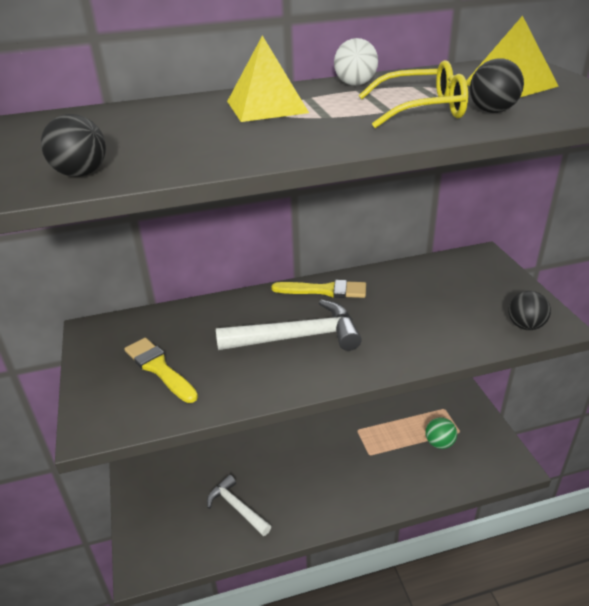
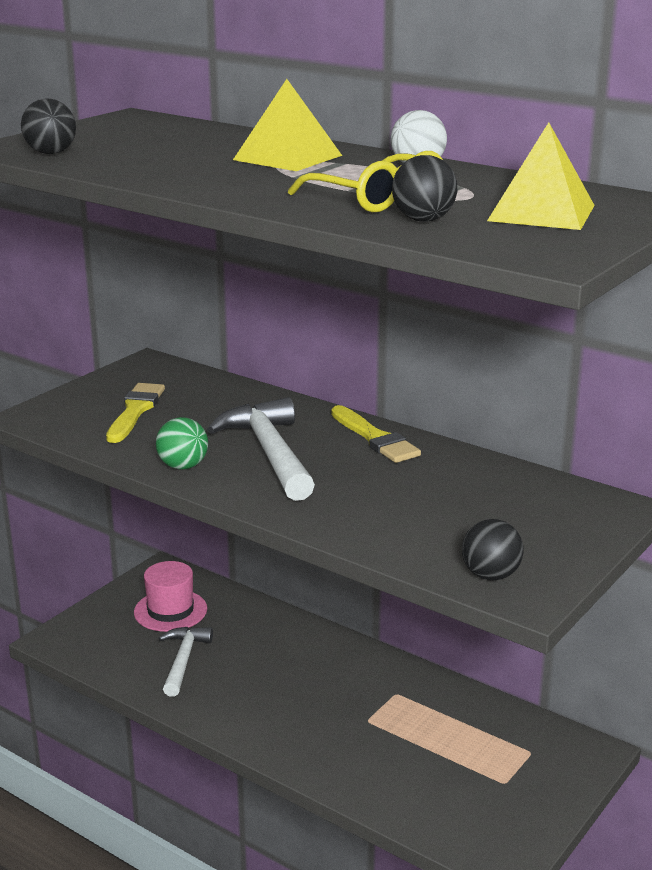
camera: 50 degrees right, 10 degrees down
(179, 485) = (170, 610): none -> pink hat
(297, 337) = (270, 453): white hammer -> white hammer turned 150 degrees counterclockwise
(439, 443) = (459, 771): green ball -> green ball (183, 466)

